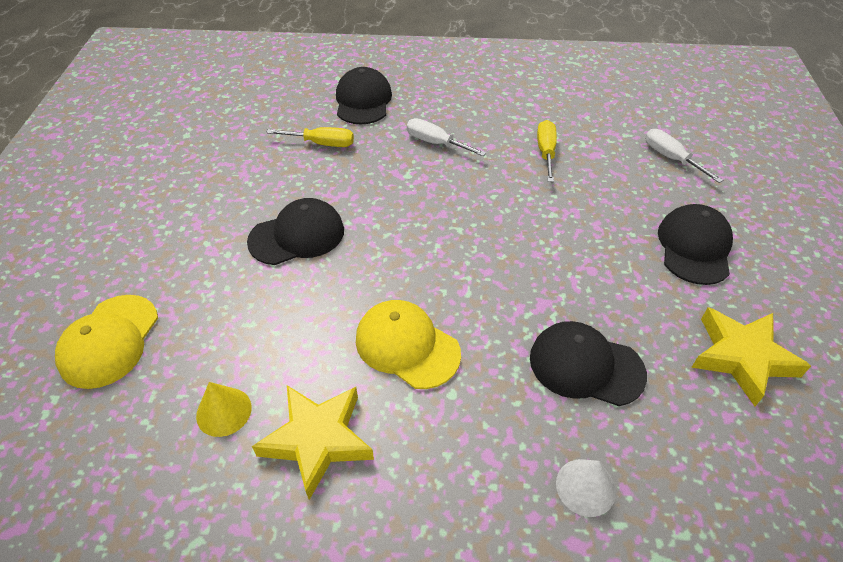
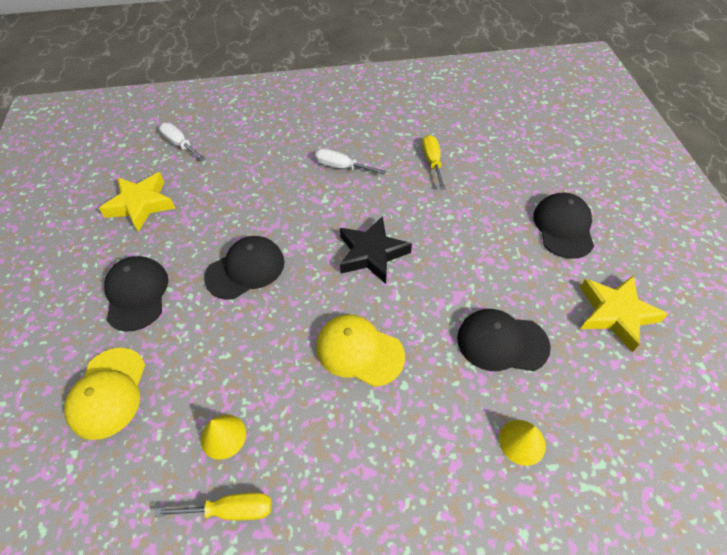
camera: 10 degrees left, 5 degrees up
(317, 440) = (306, 445): yellow star -> yellow star (141, 204)
(322, 144) = (246, 182): yellow screwdriver -> yellow screwdriver (231, 510)
(363, 101) = (271, 136): black cap -> black cap (137, 294)
(448, 241) = (371, 254): none -> black star
(585, 487) = (522, 442): white cone -> yellow cone
(671, 158) = (531, 153): white screwdriver -> white screwdriver (180, 144)

